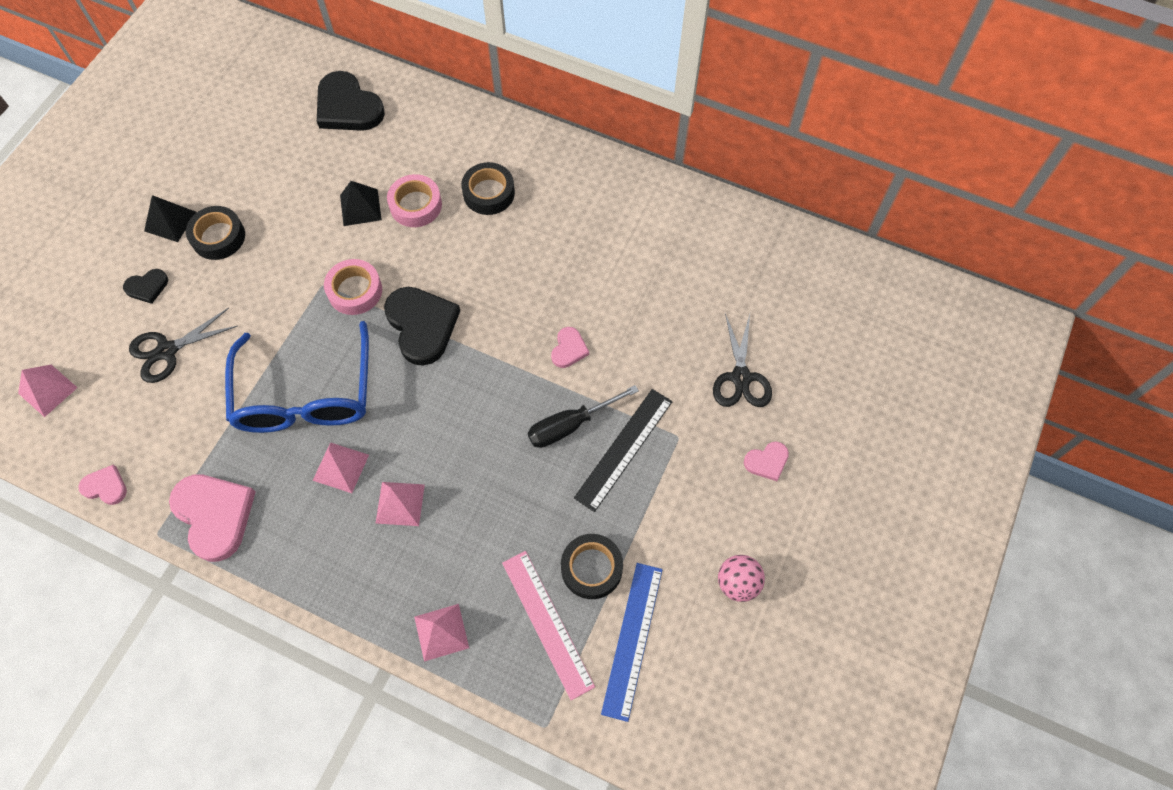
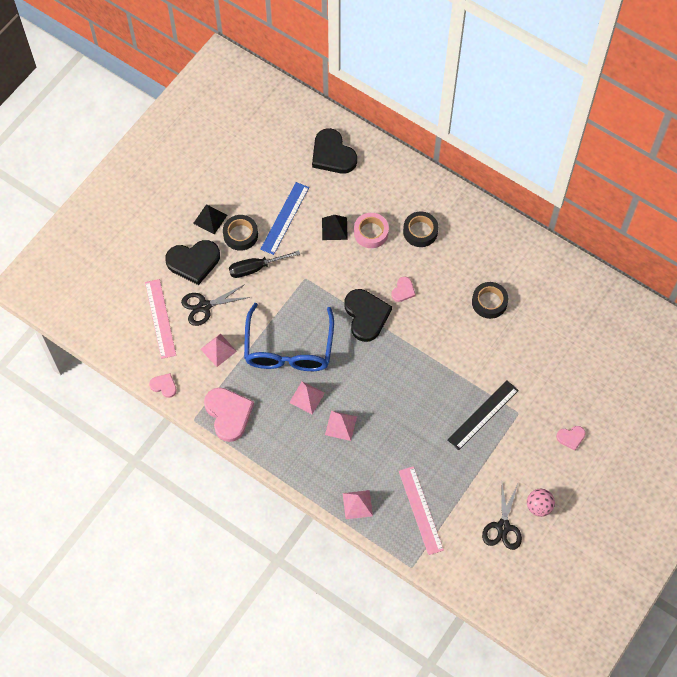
camera: 10 degrees right, 0 degrees up
(47, 390) = (130, 320): pink pyramid -> pink pyramid (218, 350)
(96, 380) = (160, 318): none -> pink ruler
(147, 287) = (193, 262): black heart -> black heart, size x1.98
(355, 291) = (325, 285): pink tape -> none
(569, 349) = (458, 346): pink heart -> pink heart (403, 290)
(570, 425) = (451, 395): black screwdriver -> black screwdriver (256, 268)
(591, 568) = (452, 483): black tape -> black tape (489, 302)
(632, 639) = (470, 528): blue ruler -> blue ruler (285, 218)
(740, 378) = (564, 382): black scissors -> black scissors (503, 527)

